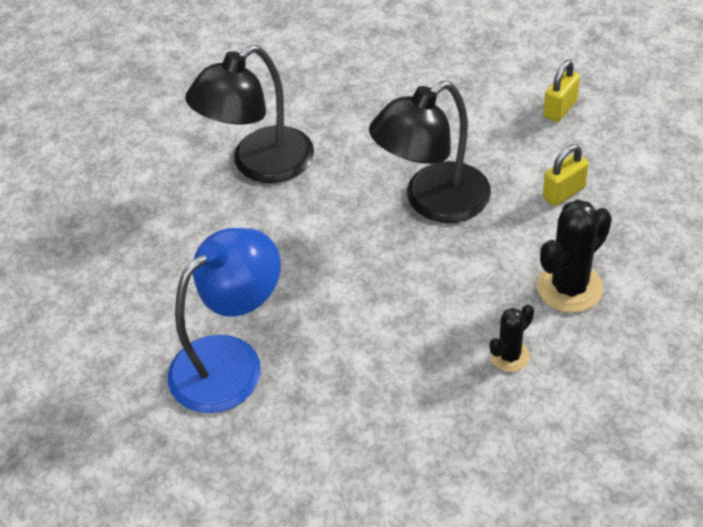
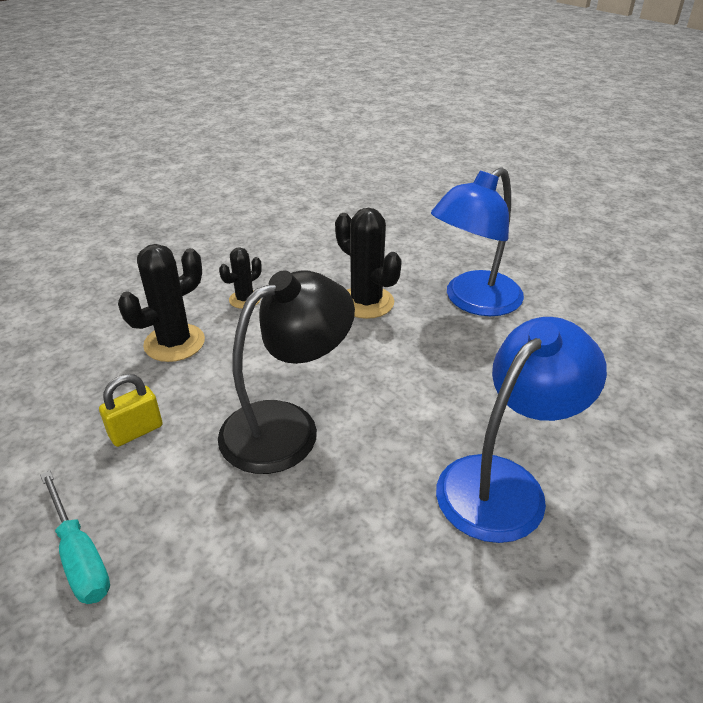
camera: 175 degrees right, 10 degrees down
(260, 165) = (504, 483): black lamp -> blue lamp
(360, 355) = (366, 302): none -> black cactus
(560, 109) = (80, 556): yellow padlock -> turquoise screwdriver

